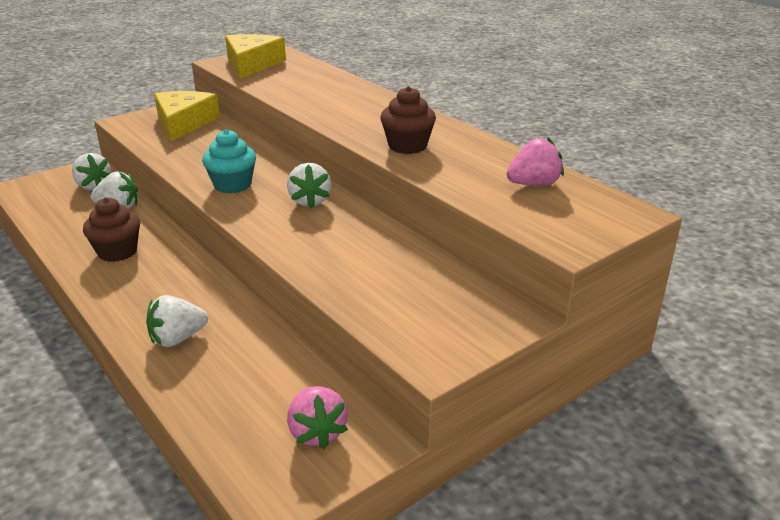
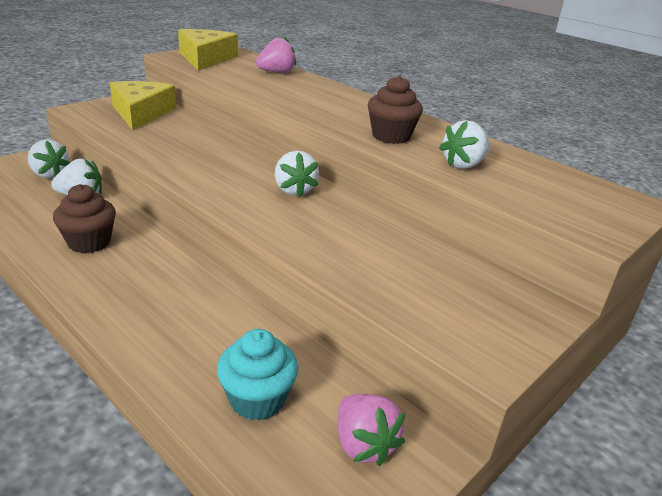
camera: 10 degrees left, 0 degrees up
(177, 339) = (178, 338): white strawberry -> white strawberry (463, 165)
(232, 185) = (209, 173): turquoise cupcake -> turquoise cupcake (257, 399)
(533, 184) = (530, 174): pink strawberry -> pink strawberry (276, 72)

